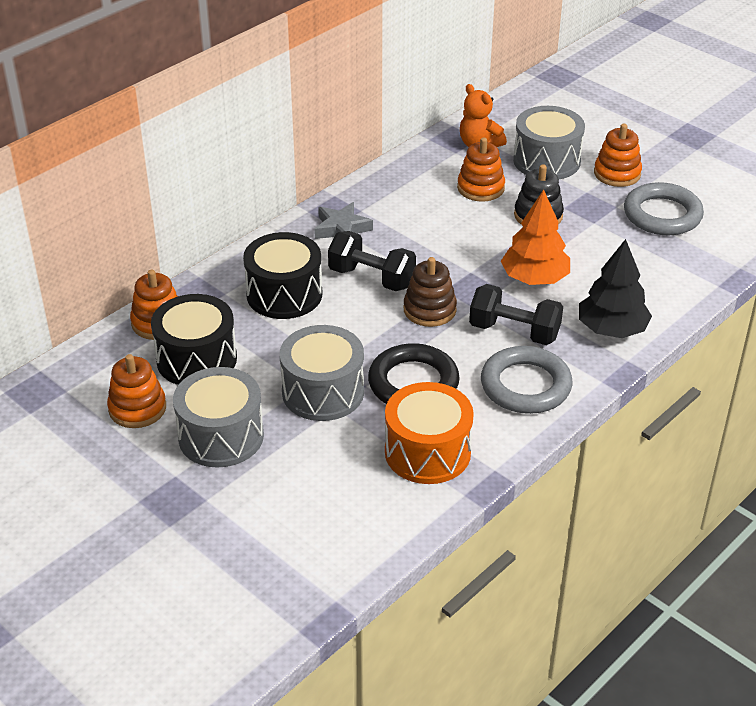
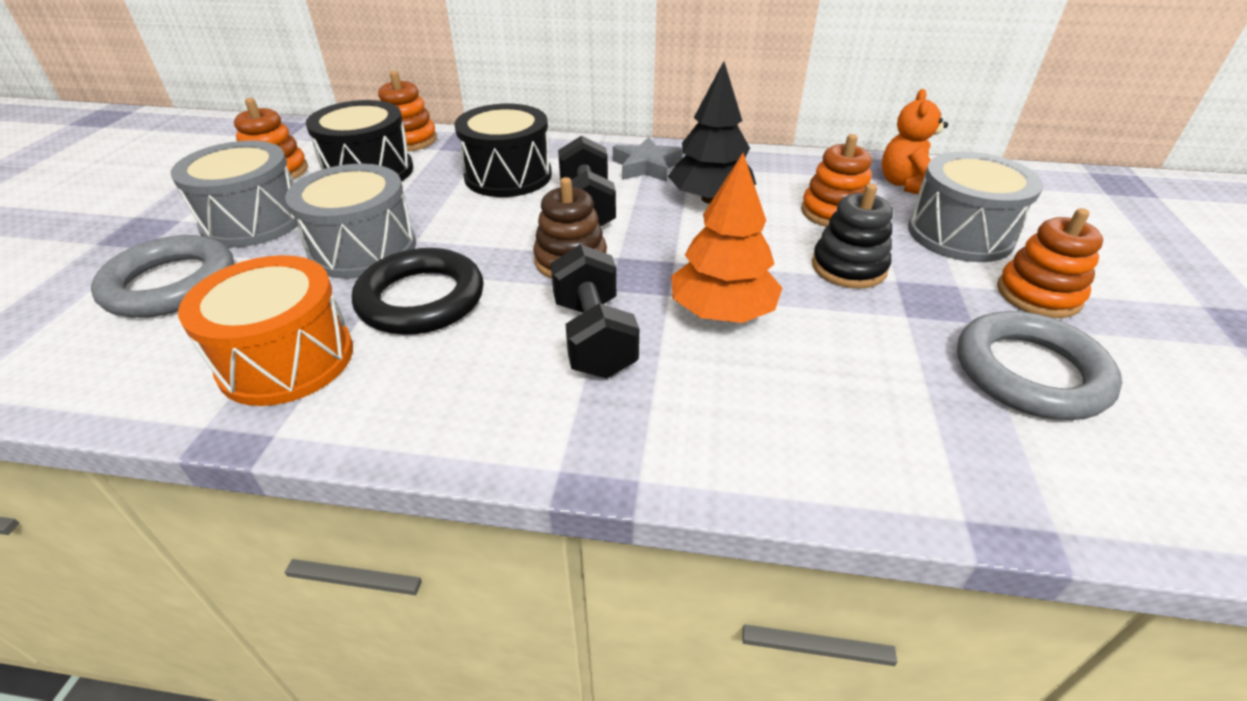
camera: 55 degrees right, 0 degrees up
(525, 385) = (485, 392): grey ring -> grey ring (171, 284)
(612, 329) = (696, 429): black tree -> black tree (710, 199)

